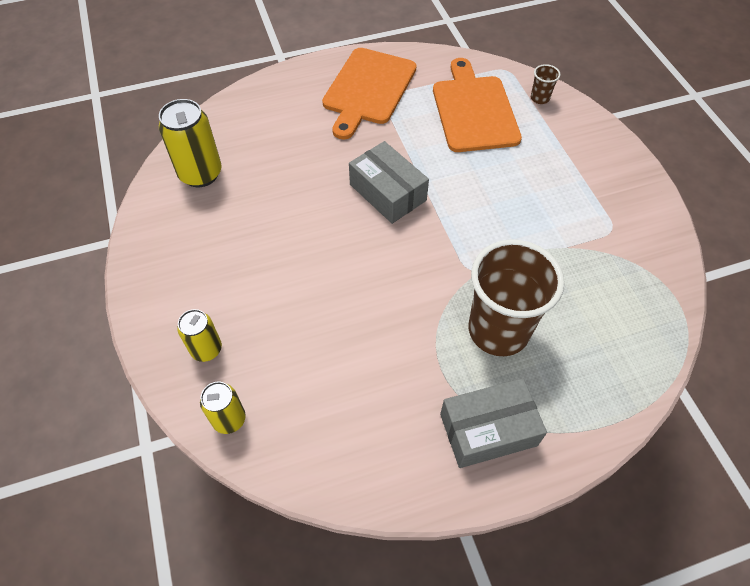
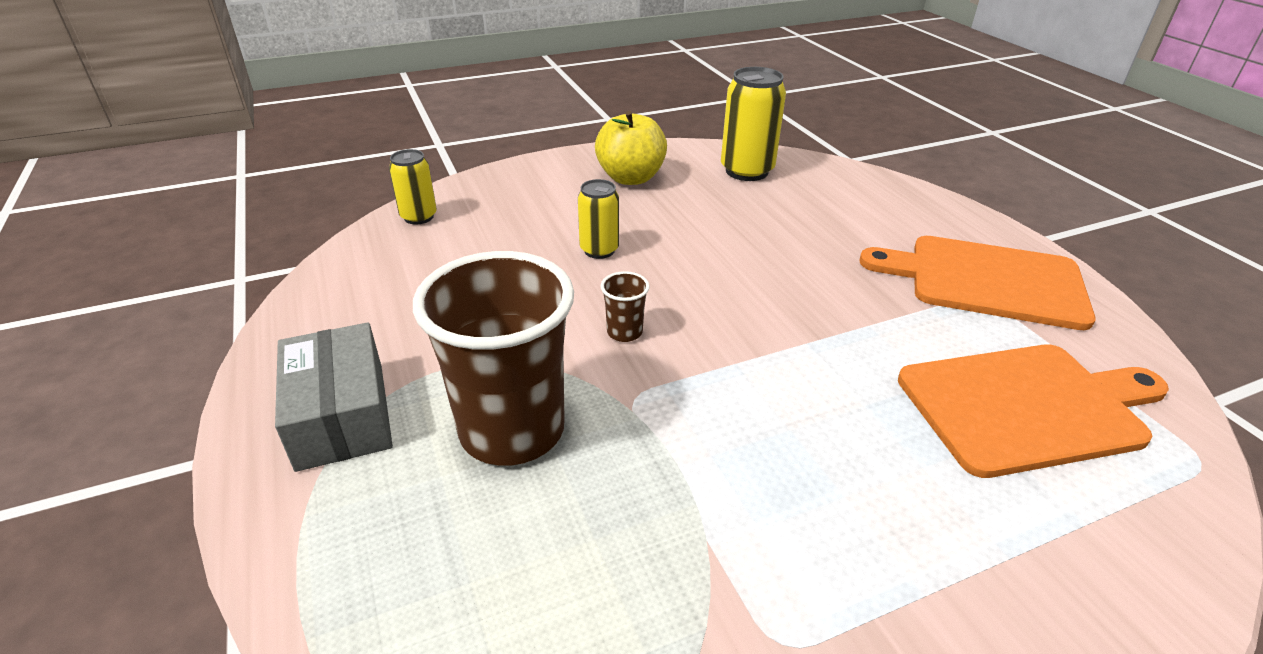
camera: 85 degrees right, 20 degrees down
(192, 252) = (630, 178): none -> yellow apple
(206, 349) = (505, 197): yellow can -> yellow can (599, 250)
(387, 192) = (770, 308): grey box -> none
(540, 98) = (1151, 520): brown cup -> brown cup (624, 332)

